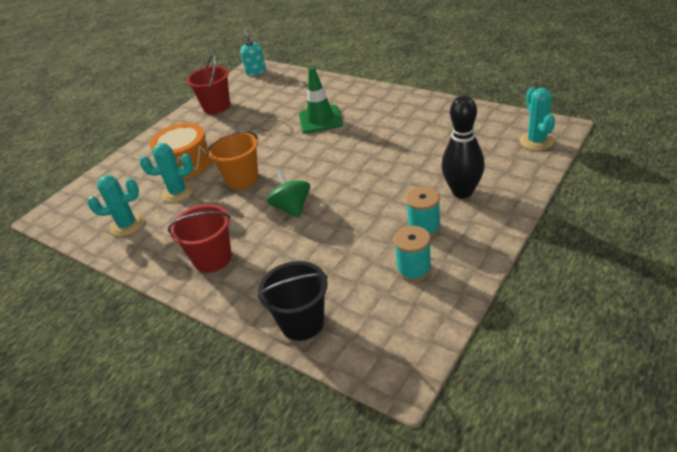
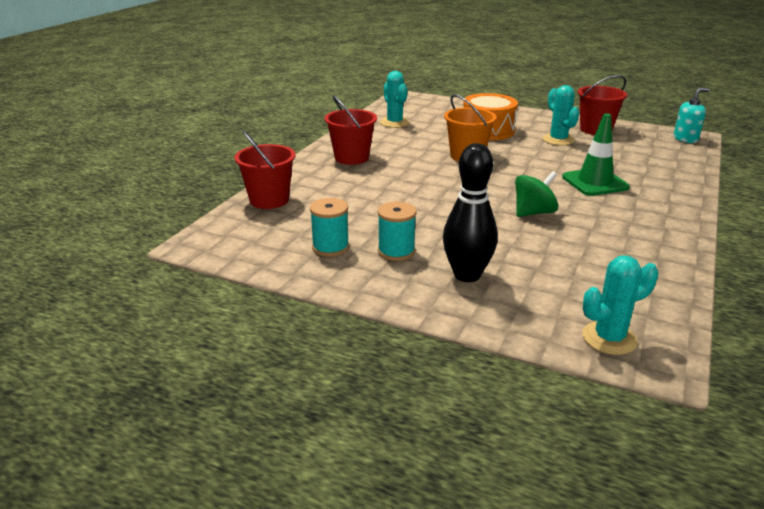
camera: 75 degrees right, 10 degrees down
(178, 192) = (442, 133): turquoise cactus -> turquoise cactus (558, 140)
(292, 208) = (424, 182): green spinning top -> green spinning top (533, 212)
(302, 323) = (269, 200): black bucket -> red bucket

